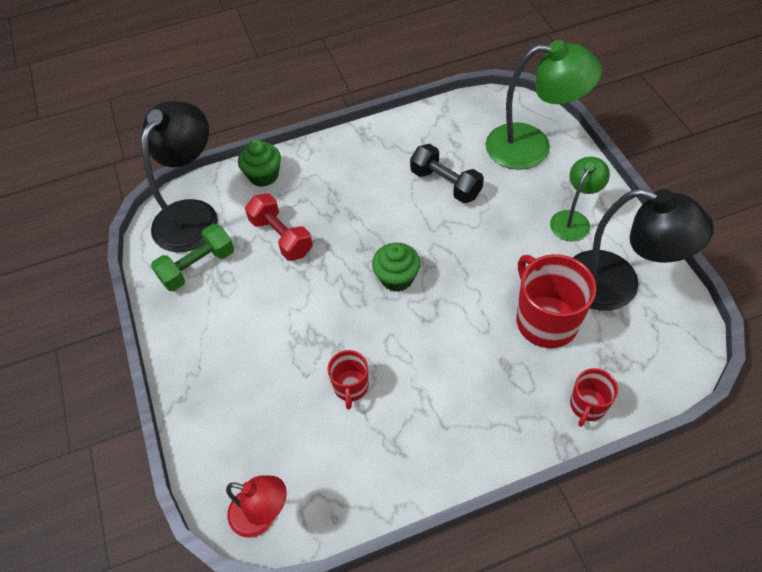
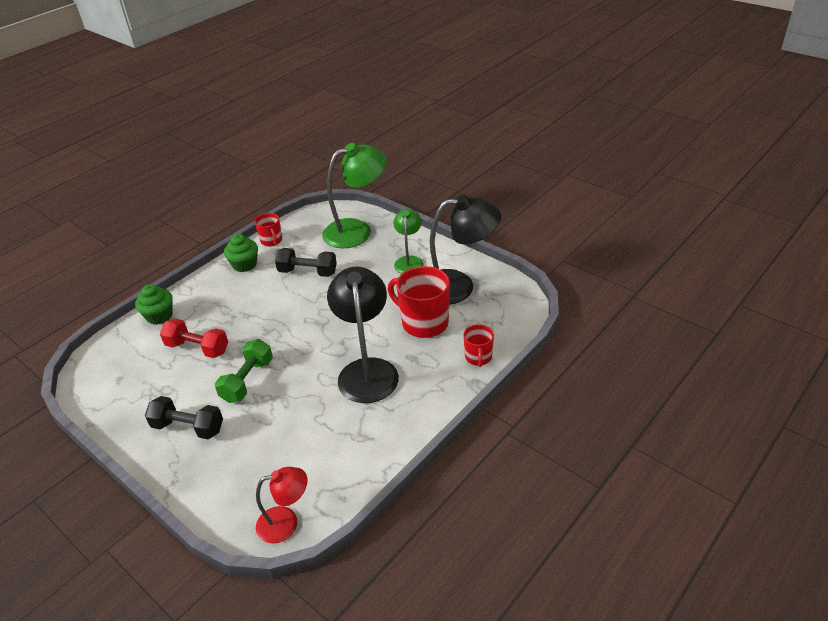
camera: 30 degrees left, 15 degrees down
(192, 214) = (111, 362): black lamp -> black lamp (367, 370)
(198, 267) = (137, 393): green dumbbell -> green dumbbell (247, 380)
(225, 337) = (188, 427): none -> black dumbbell
(351, 387) = (308, 416): red mug -> red mug (271, 241)
(397, 278) = (304, 339): green cupcake -> green cupcake (244, 265)

